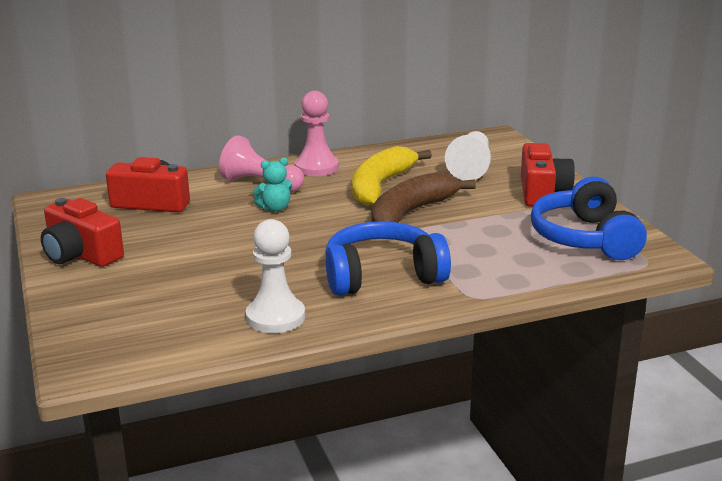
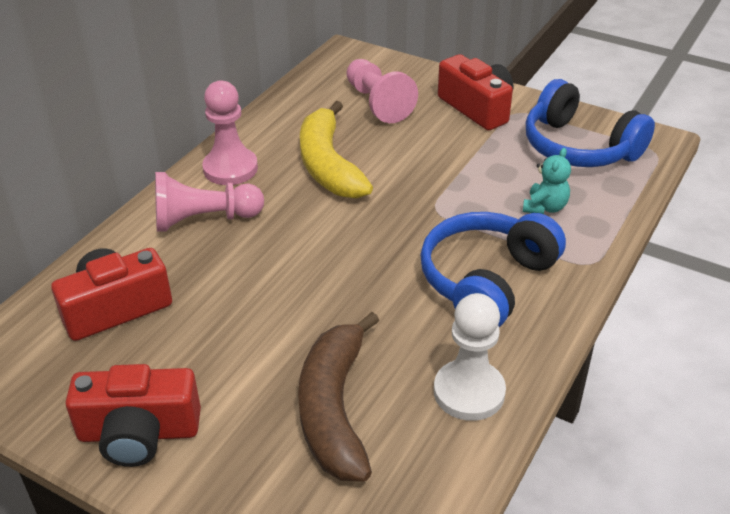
camera: 40 degrees left, 15 degrees up
(275, 208) = (266, 246): turquoise teddy bear -> turquoise teddy bear (545, 207)
(411, 213) = (403, 187): brown banana -> brown banana (334, 408)
(471, 167) = (377, 103): white pawn -> pink pawn

